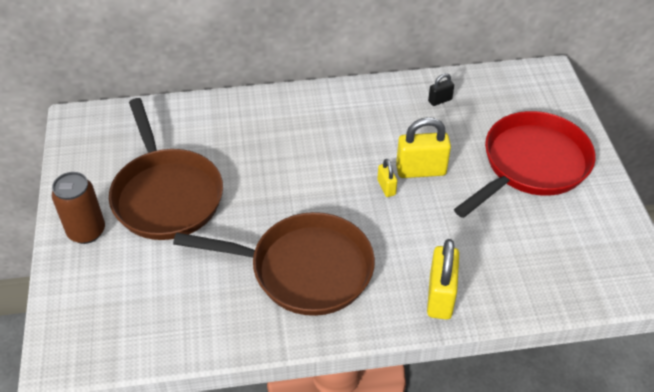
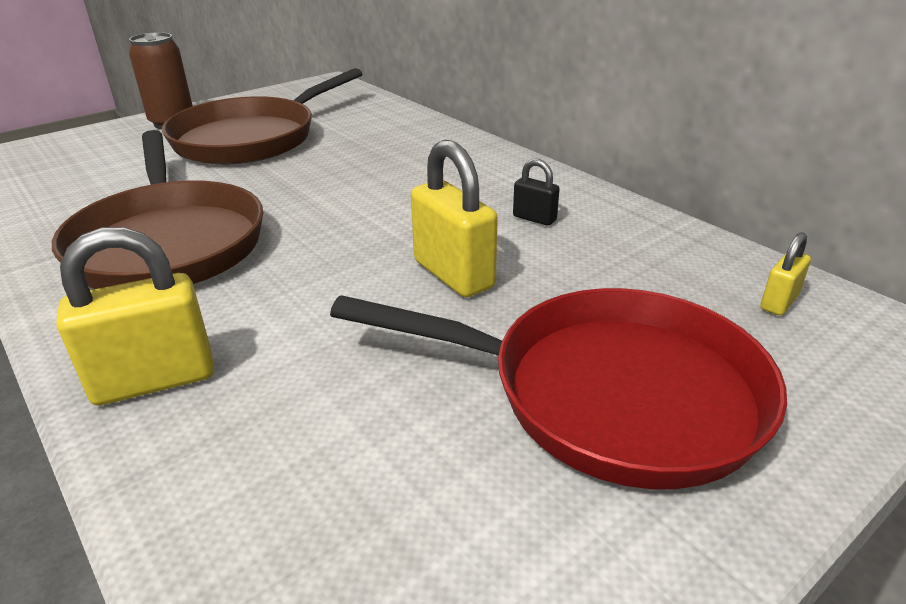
camera: 60 degrees right, 15 degrees down
(386, 187) = (384, 256): yellow padlock -> yellow padlock (778, 302)
(440, 100) = (638, 246): black padlock -> black padlock (534, 218)

